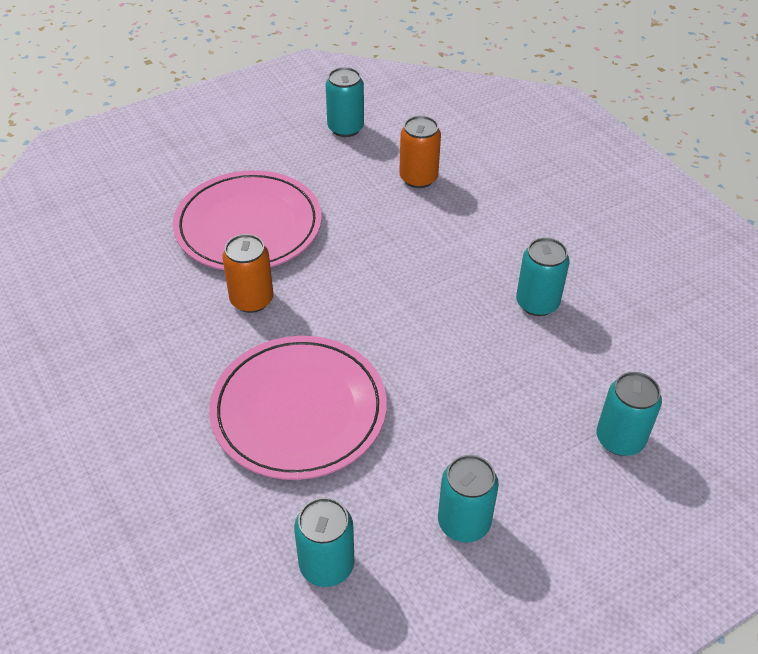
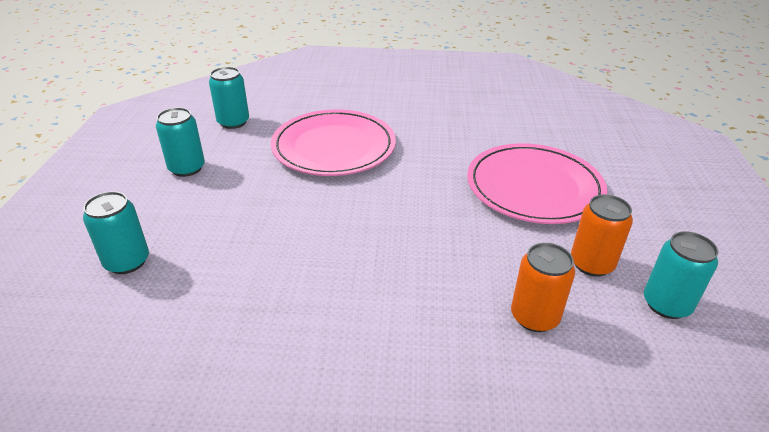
camera: 125 degrees right, 10 degrees down
(251, 300) = (447, 162): orange can -> orange can (591, 264)
(537, 303) = (288, 300): turquoise can -> none

